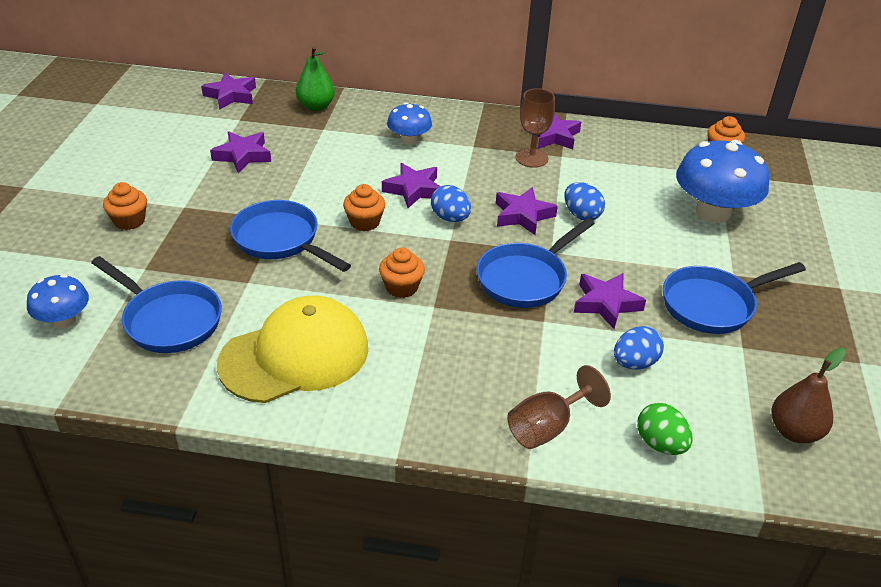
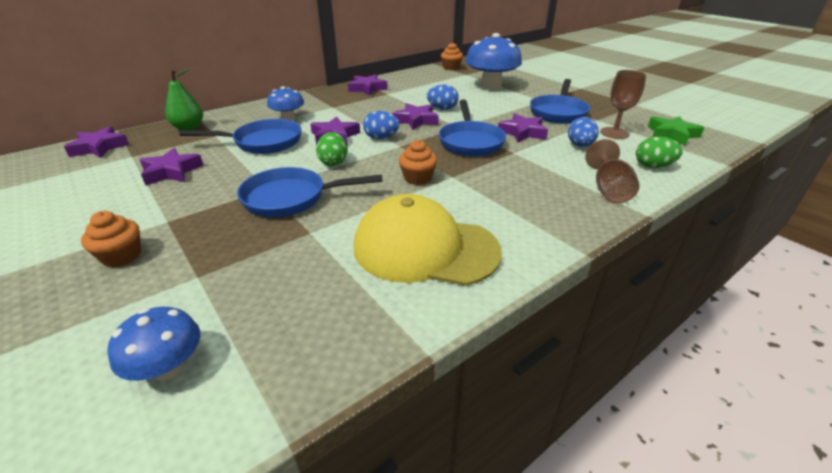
camera: 45 degrees left, 5 degrees down
(168, 320) = (285, 294): blue pan -> blue pan (263, 142)
(295, 355) = (425, 248): yellow cap -> yellow cap turned 90 degrees counterclockwise
(364, 222) = (333, 162): orange cupcake -> green egg
(531, 158) = (374, 99): brown goblet -> brown goblet (614, 133)
(794, 431) = (672, 134): brown pear -> green star

